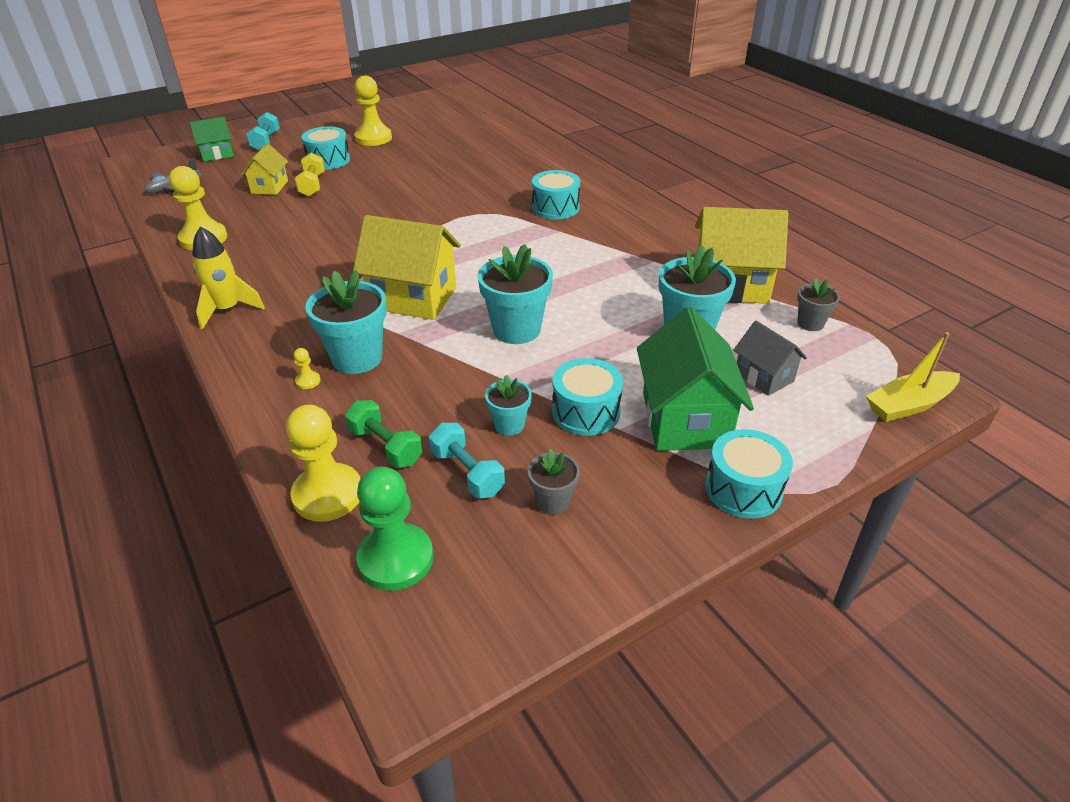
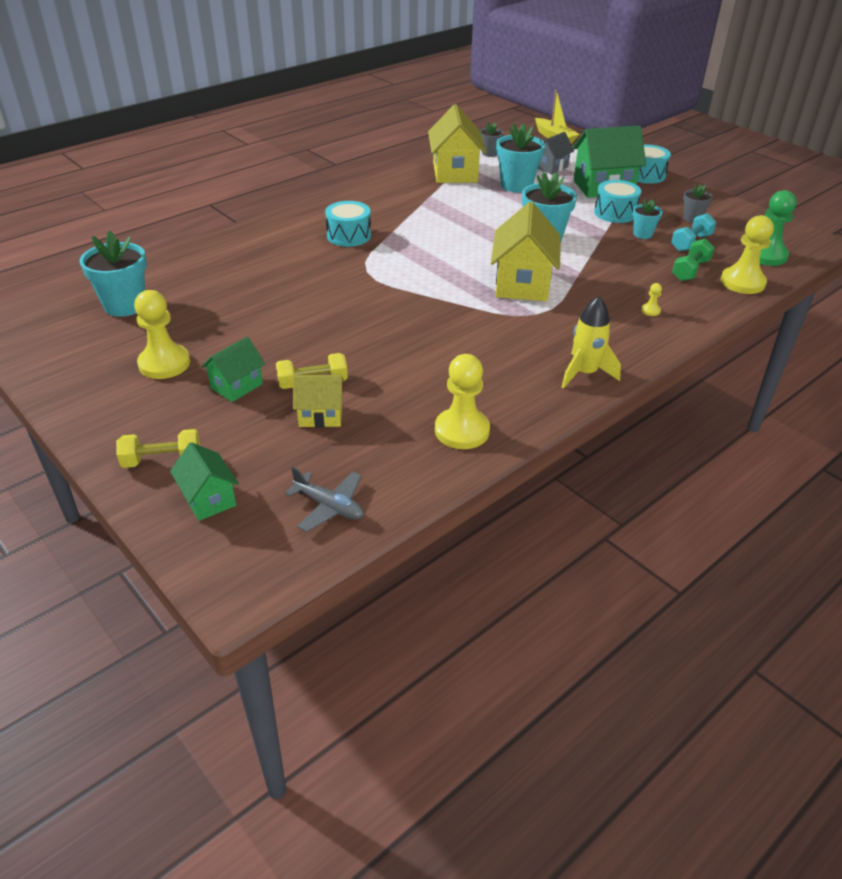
camera: 100 degrees left, 0 degrees up
(266, 141) = (162, 460): turquoise dumbbell -> yellow dumbbell
(328, 160) = (236, 386): turquoise drum -> green house
(357, 358) = (612, 295): turquoise flower pot -> turquoise flower pot (125, 305)

